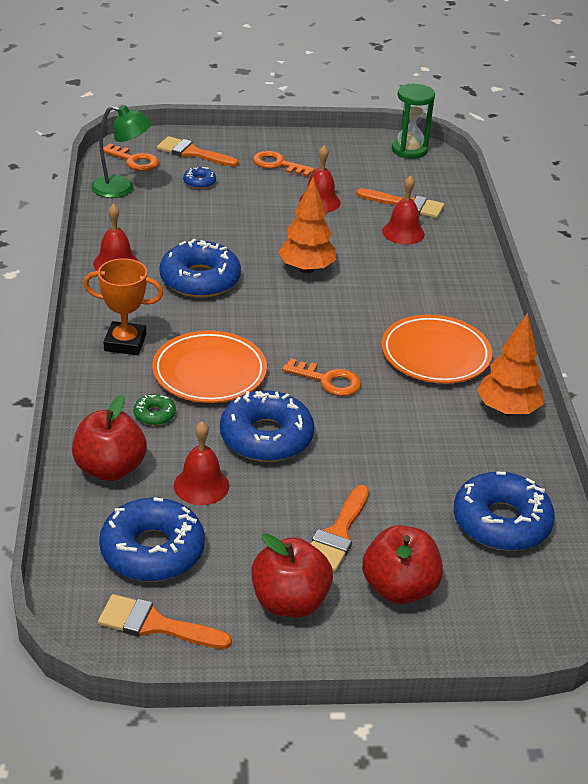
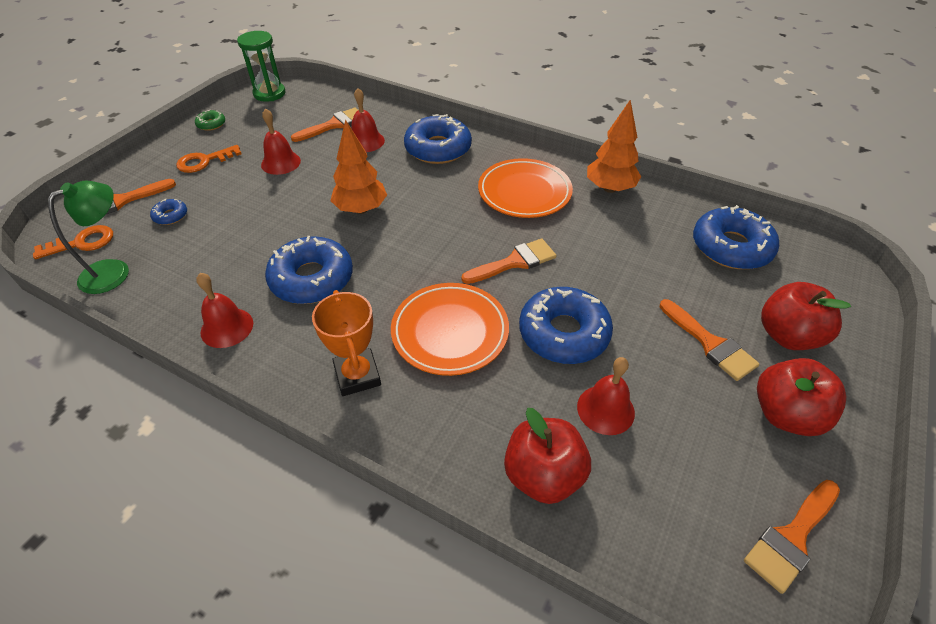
camera: 55 degrees left, 10 degrees up
(125, 343) = (357, 375): orange trophy -> orange trophy turned 60 degrees counterclockwise
(152, 550) = (682, 492): blue donut -> blue donut (438, 149)
(154, 414) = (483, 400): green donut -> green donut (211, 124)
(328, 380) = (514, 262): orange key -> orange brush

